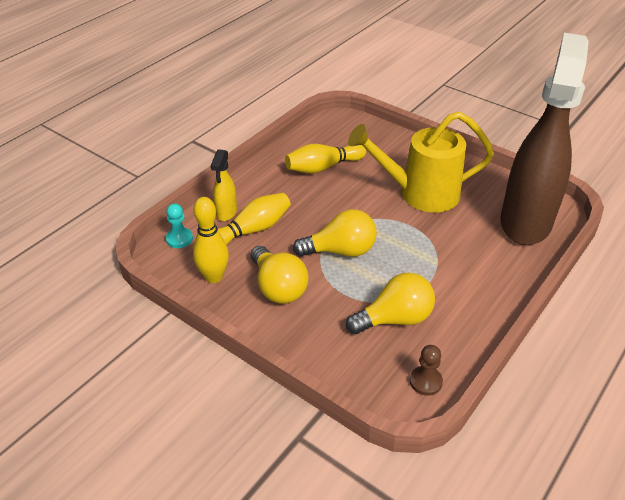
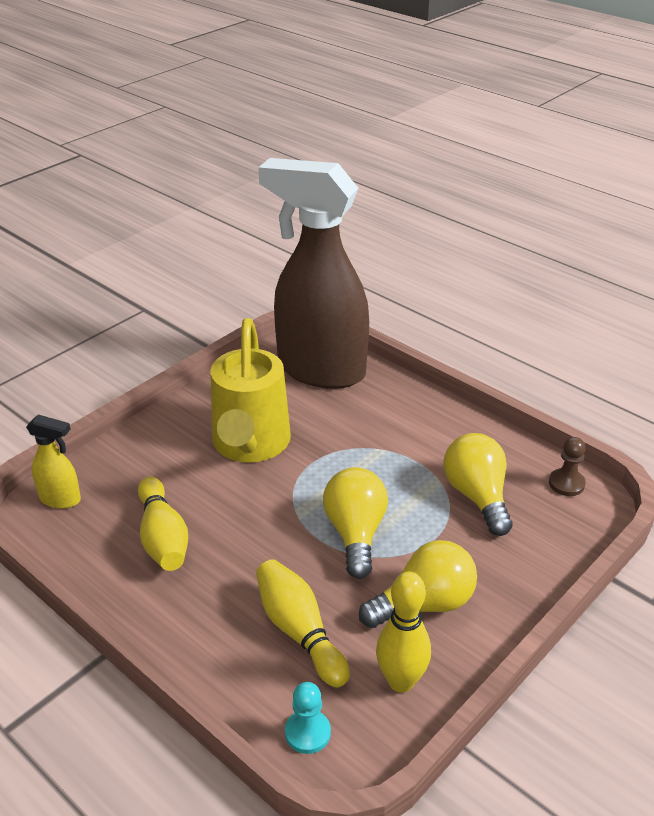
camera: 85 degrees left, 5 degrees down
(226, 212) = (250, 665): yellow spray bottle -> yellow spray bottle (61, 499)

